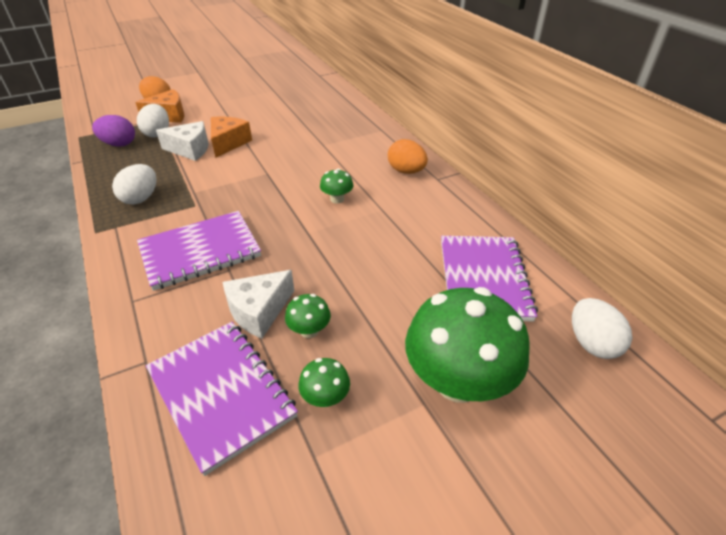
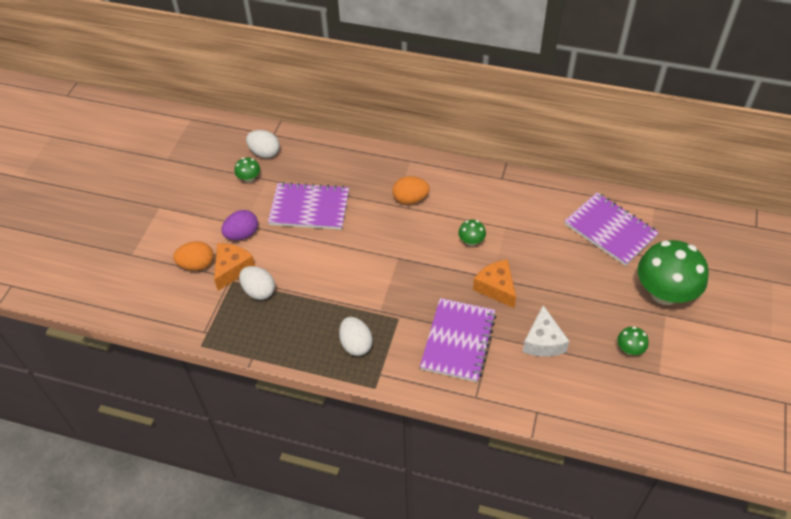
camera: 45 degrees left, 10 degrees up
(119, 144) = (249, 323): purple egg -> purple egg (242, 234)
(190, 149) = (312, 283): white cheese -> none
(221, 393) = (590, 389): purple notebook -> purple notebook (309, 208)
(228, 143) = (328, 256): orange cheese -> orange cheese (496, 288)
(309, 330) = (579, 328): green mushroom -> green mushroom (249, 178)
(406, 171) = (477, 186): orange egg -> orange egg (410, 199)
(591, 343) = (687, 227): white egg -> white egg (264, 153)

